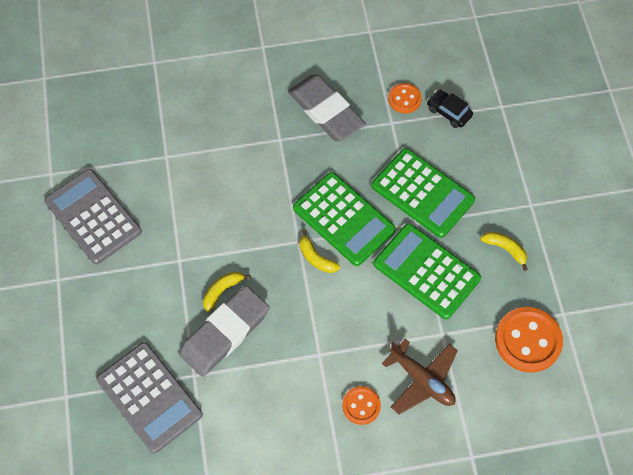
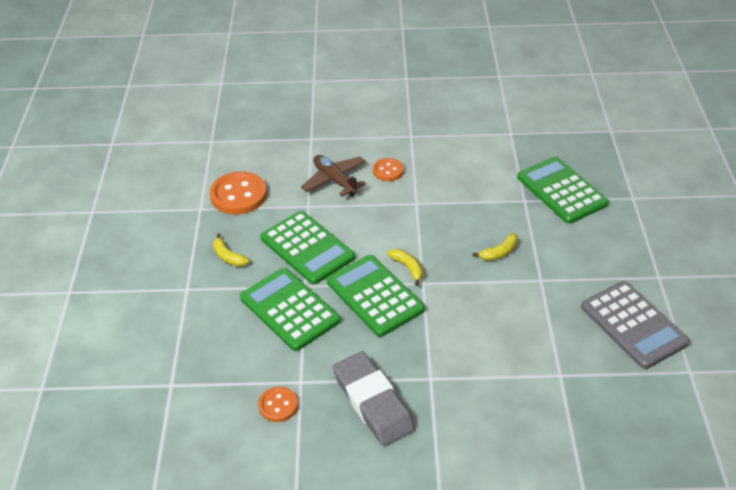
camera: 170 degrees left, 20 degrees down
(149, 397) = (561, 190): grey calculator -> green calculator
(225, 333) = (497, 223): grey eraser -> none
(449, 112) = (233, 385): black car -> none

